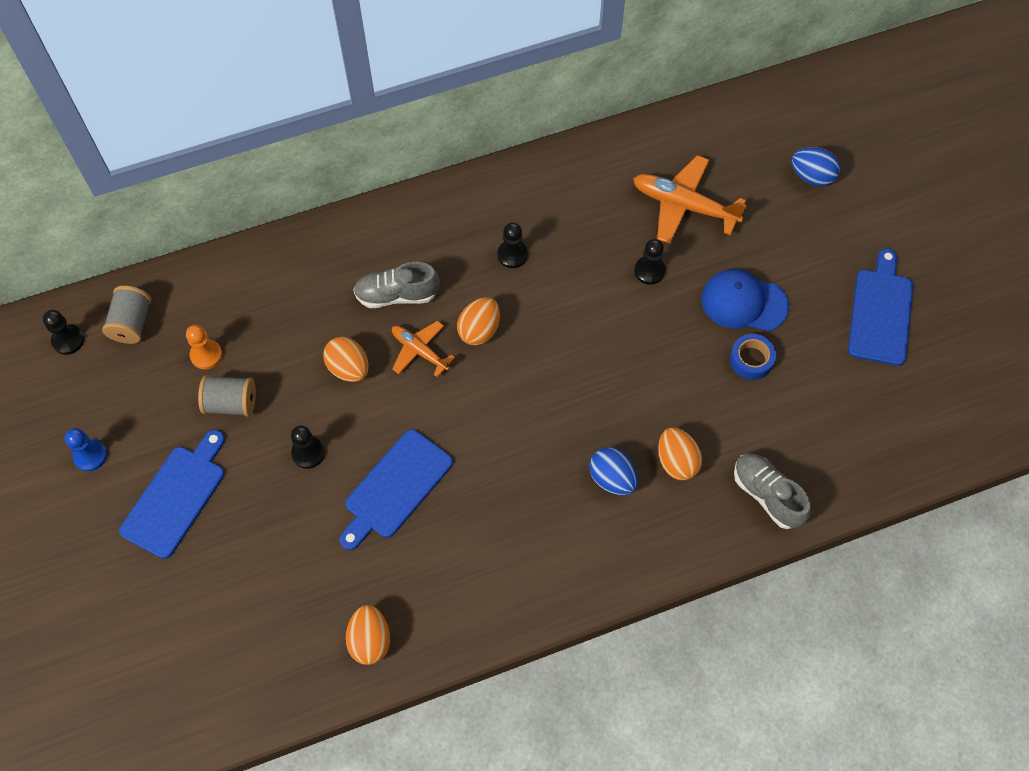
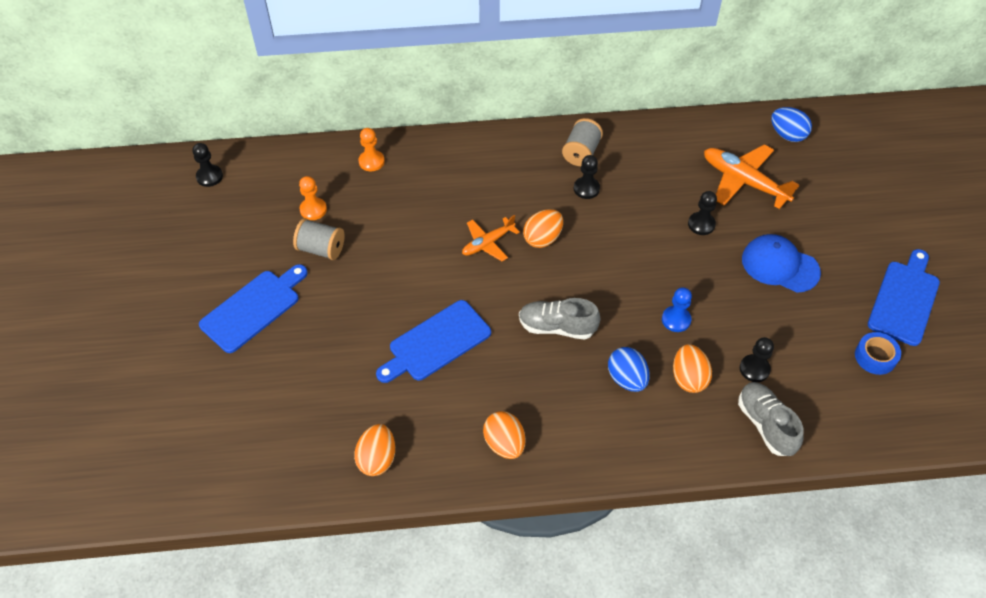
camera: 15 degrees right, 10 degrees down
(90, 456) = (196, 263): blue pawn -> blue pawn (676, 320)
(132, 323) = (263, 175): grey spool -> grey spool (581, 152)
(256, 276) = (371, 161): none -> orange pawn
(308, 453) = (371, 300): black pawn -> black pawn (754, 369)
(348, 368) = (425, 244): orange egg -> orange egg (504, 444)
(397, 295) = (481, 198): grey shoe -> grey shoe (557, 327)
(419, 351) = (487, 243): orange plane -> orange plane turned 90 degrees counterclockwise
(751, 360) = (776, 312): blue tape -> blue tape (875, 357)
(811, 177) = (862, 182): blue egg -> blue egg (787, 135)

